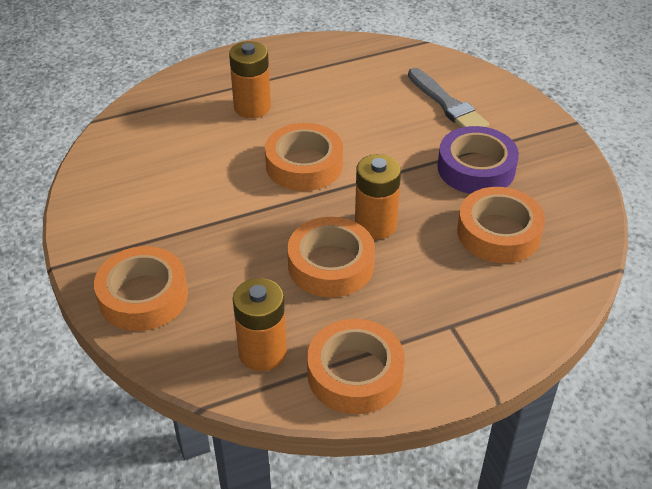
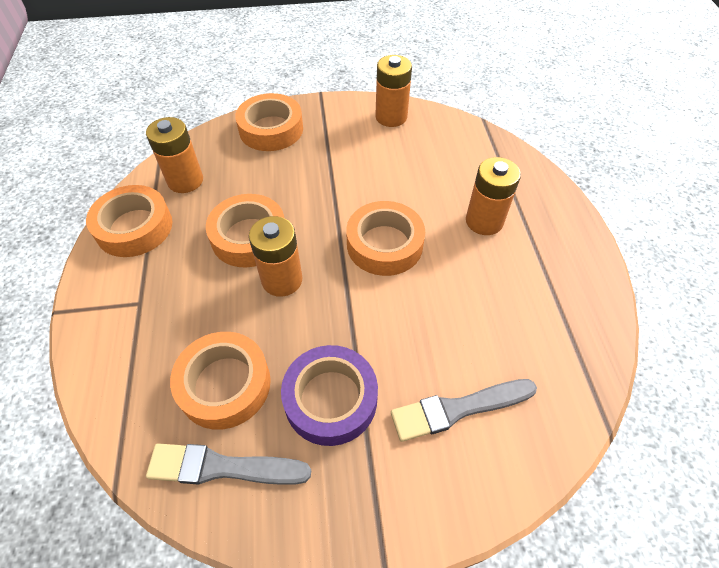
camera: 105 degrees right, 10 degrees up
(100, 191) = (391, 117): none -> orange battery
(562, 213) = (222, 467): none -> grey brush

